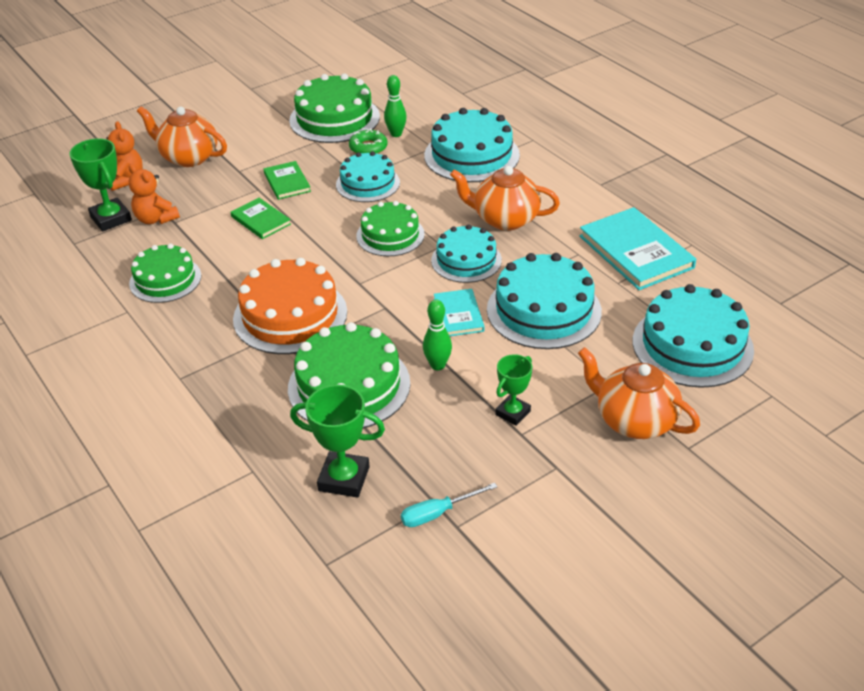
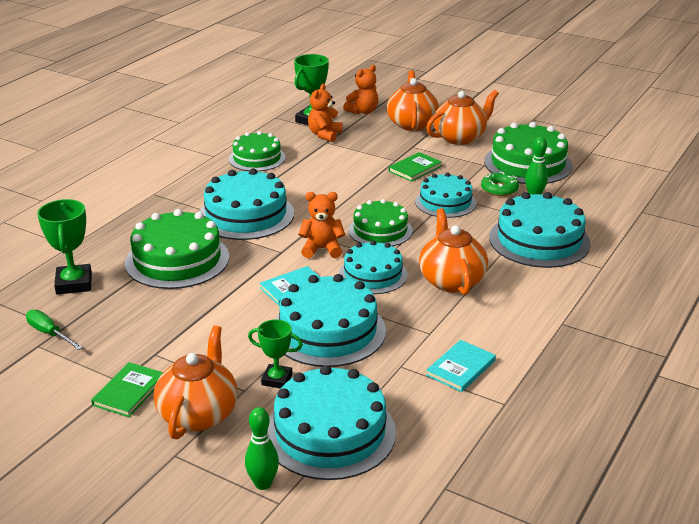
camera: 65 degrees right, 10 degrees down
(248, 138) = (460, 138): none -> orange teapot
(261, 220) = (355, 172): green book -> green book (129, 392)
(290, 315) = (246, 215): orange cake -> turquoise cake
(399, 280) = (322, 249): none -> orange teddy bear
(437, 365) = (221, 293): green bowling pin -> green bowling pin (263, 484)
(438, 513) = (49, 333): turquoise screwdriver -> green screwdriver
(512, 413) = (179, 344): green trophy -> green trophy (277, 379)
(636, 252) = (461, 368): turquoise book -> turquoise book, size x0.55

